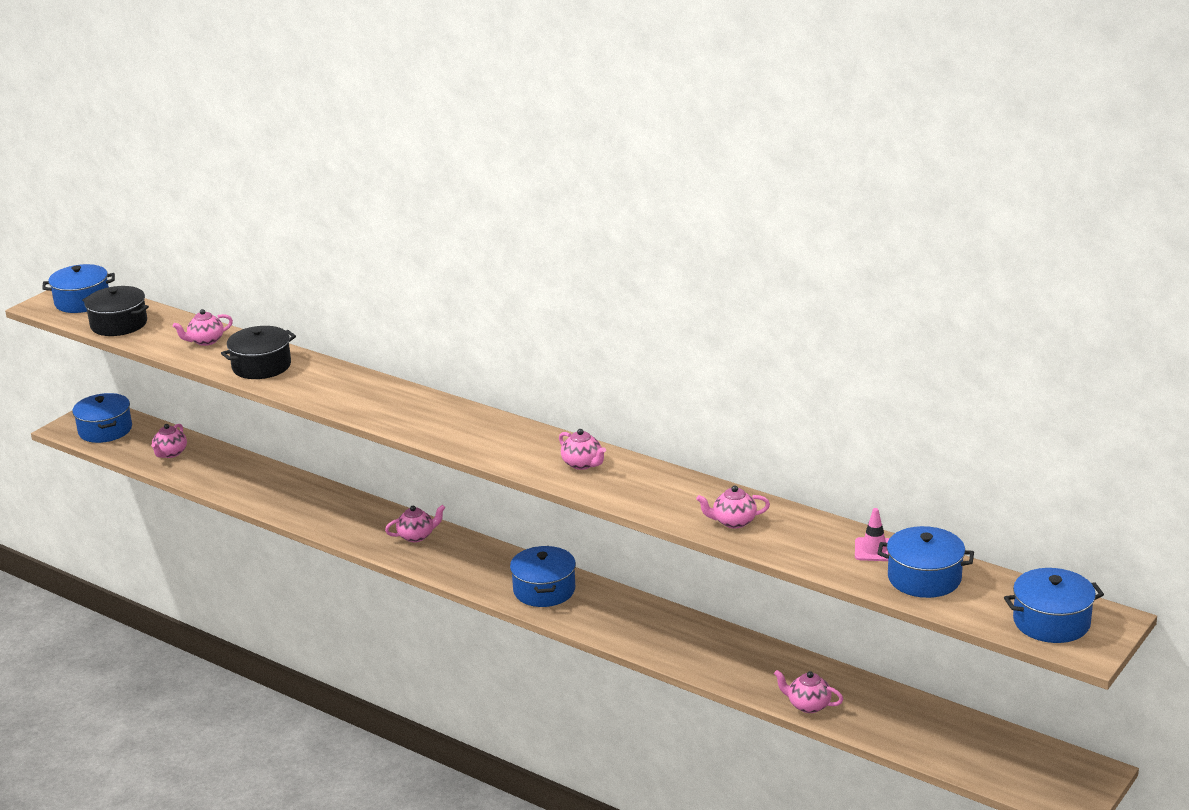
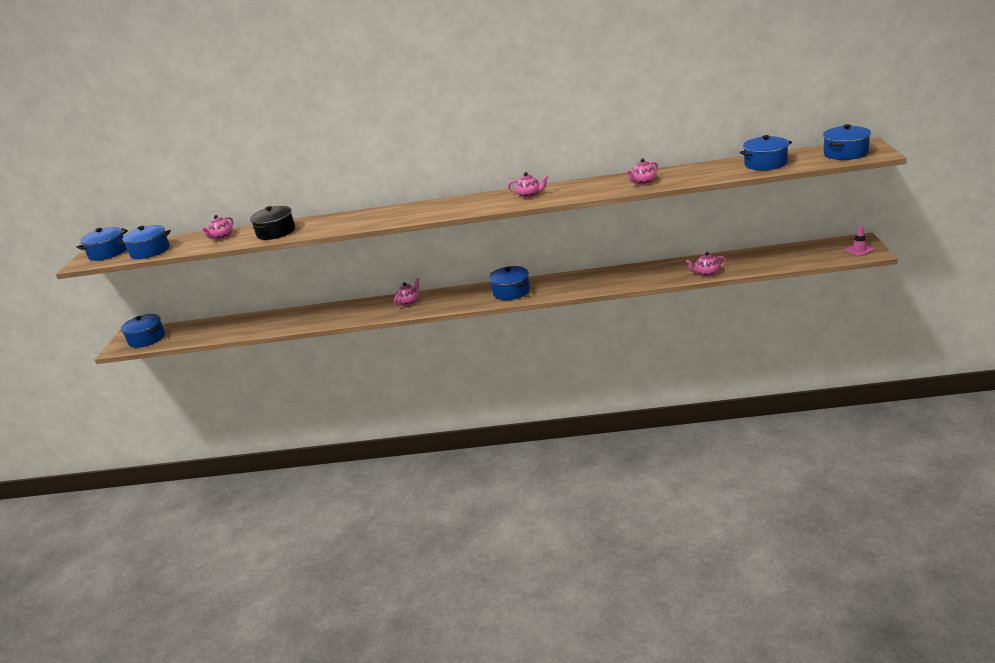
camera: 30 degrees left, 0 degrees up
(119, 324) = (150, 251): black pot -> blue pot
(170, 453) = (206, 331): pink teapot -> none
(874, 550) = (725, 165): pink traffic cone -> pink traffic cone (859, 250)

